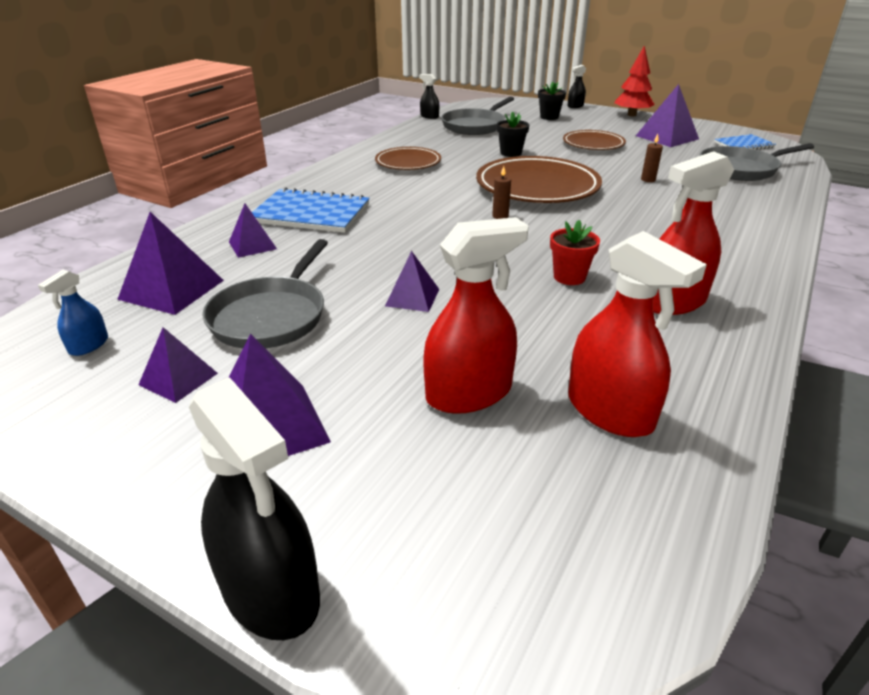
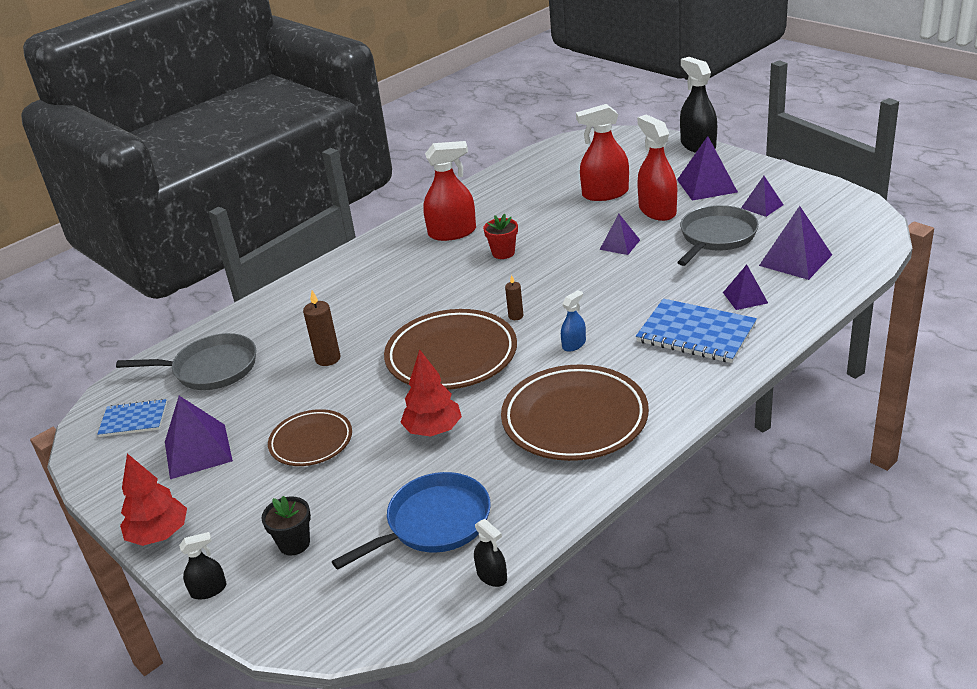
camera: 160 degrees left, 0 degrees up
(89, 345) = (828, 225): blue spray bottle -> blue spray bottle (574, 344)
(408, 163) = (575, 419): brown plate -> brown plate, size x1.71
(475, 126) = (434, 523): grey pan -> blue pan
(511, 153) = (433, 430): black flower pot -> red tree
(610, 411) = (541, 184): red spray bottle -> red spray bottle (657, 210)
(648, 180) = (328, 359): brown candle -> brown candle, size x1.64

